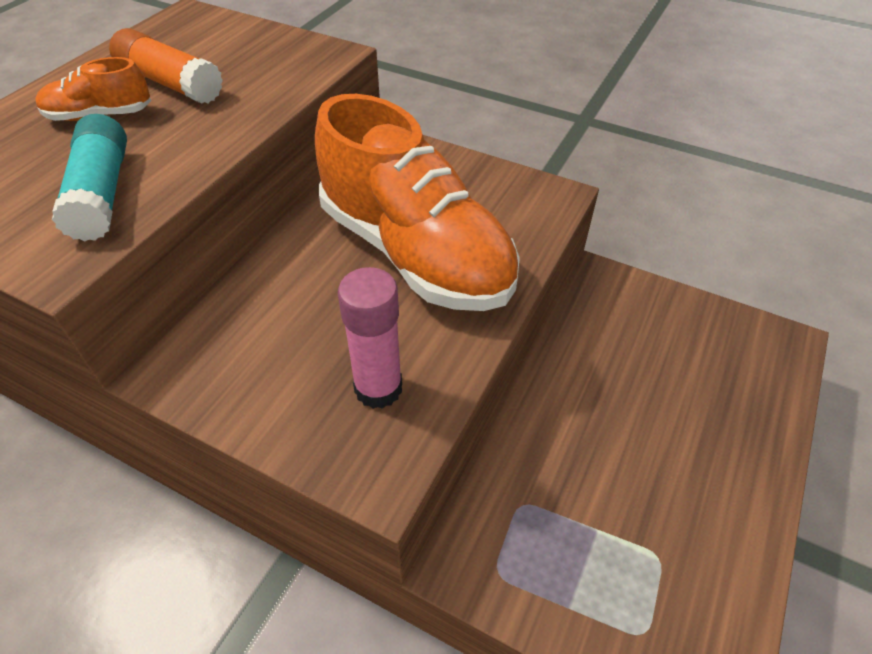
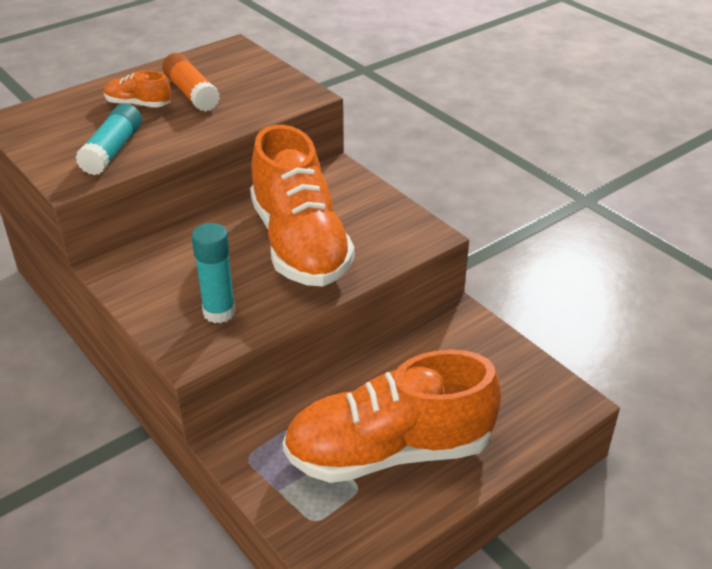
camera: 25 degrees right, 10 degrees down
(378, 388) = (219, 312): pink glue stick -> turquoise glue stick
(656, 487) = (389, 451): none -> orange shoe

